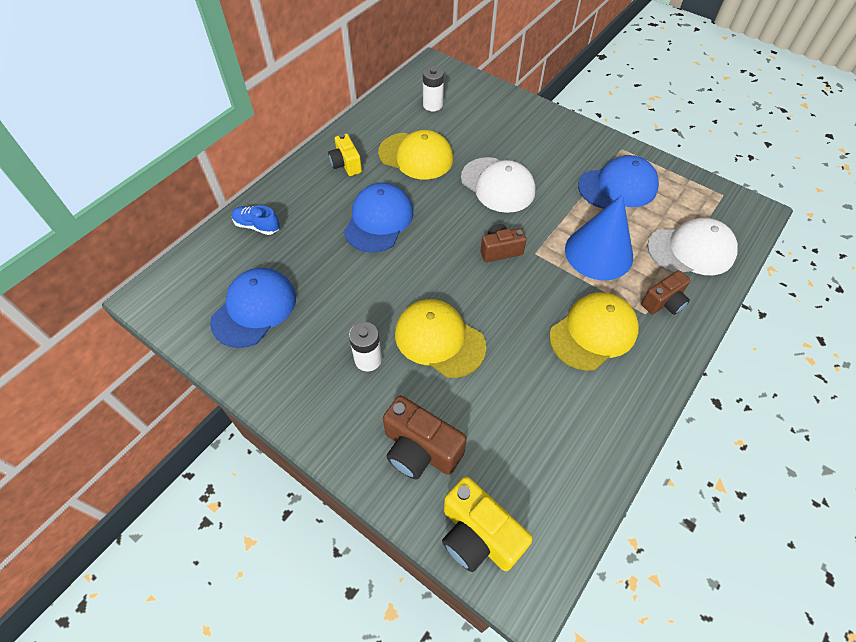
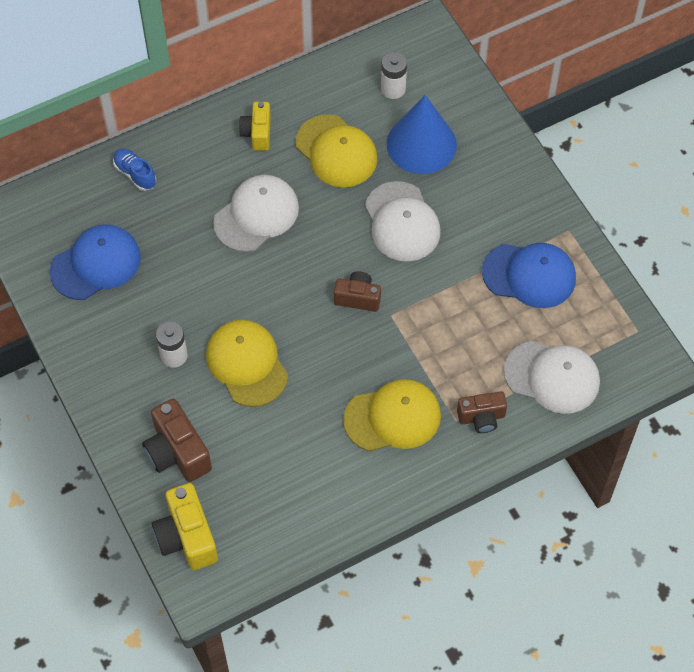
camera: 25 degrees right, 5 degrees up
(378, 220) = (256, 215): blue cap -> white cap
(598, 253) = (455, 341): blue cone -> blue cone (421, 144)

